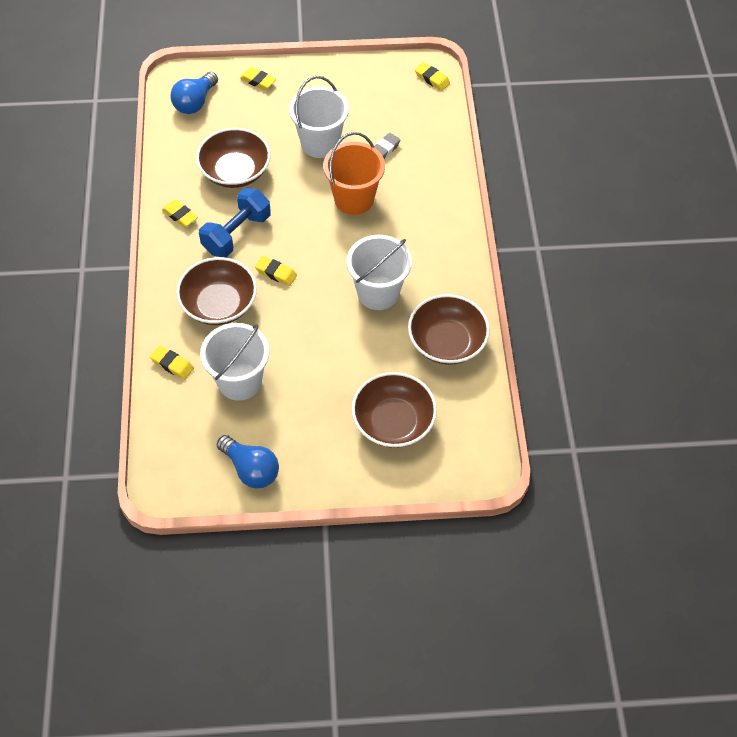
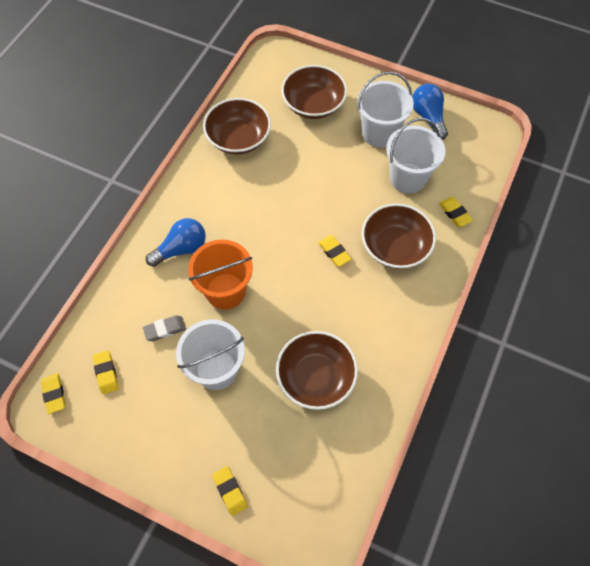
camera: 150 degrees left, 5 degrees up
(180, 215) = (391, 351): yellow eraser -> yellow eraser (106, 373)
(195, 102) = (313, 495): blue light bulb -> blue light bulb (181, 249)
(237, 234) = (348, 306): blue dumbbell -> none
(378, 292) = (262, 197): white bucket -> white bucket (379, 133)

